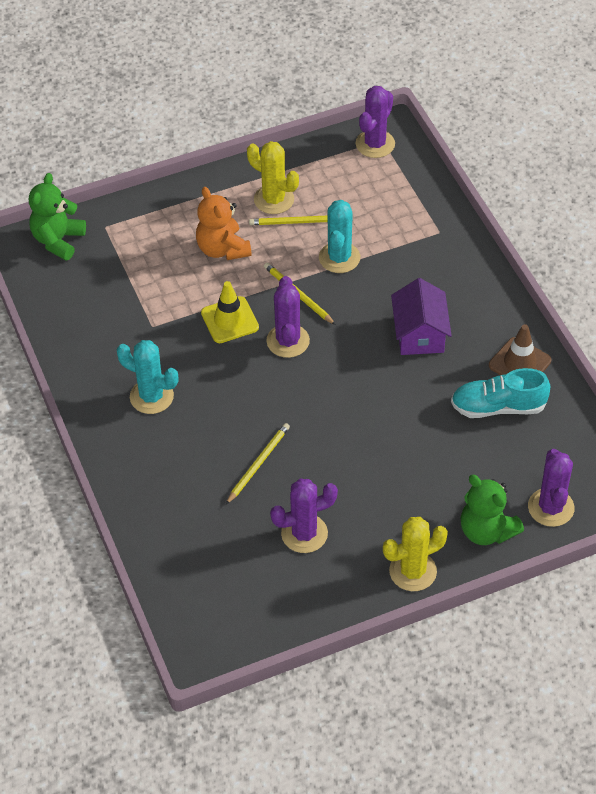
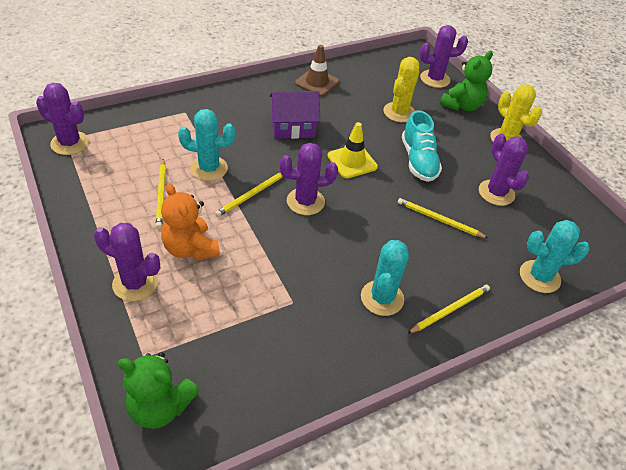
camera: 100 degrees left, 5 degrees down
(132, 452) = (450, 310): none -> yellow pencil
(169, 546) = (539, 277): none -> turquoise cactus
(182, 214) = (135, 283): none -> purple cactus
(222, 249) = (190, 248): orange teddy bear -> orange teddy bear turned 90 degrees clockwise
(229, 320) = (283, 241): yellow traffic cone -> yellow traffic cone (352, 161)
(274, 199) = (128, 211): yellow cactus -> yellow cactus (399, 112)
(498, 407) = (357, 94): turquoise shoe -> turquoise shoe (418, 161)

